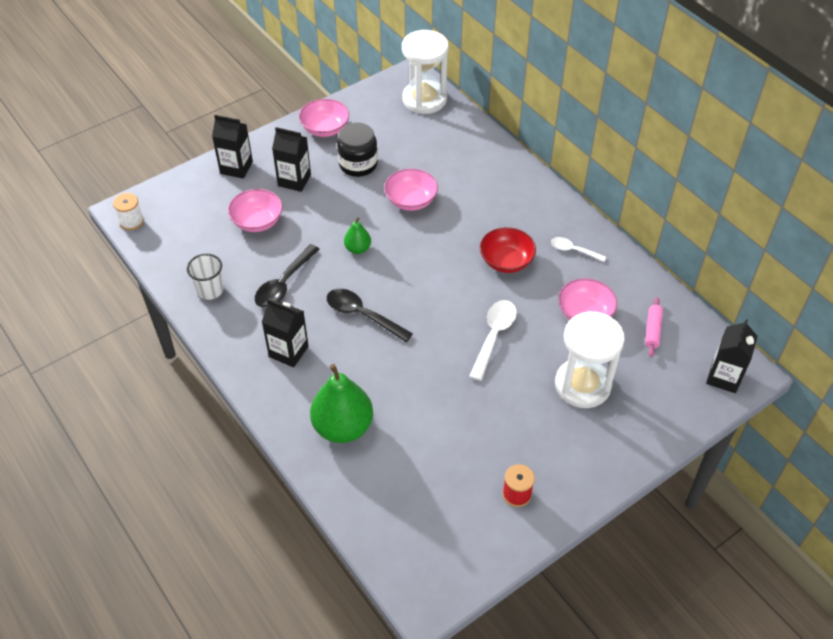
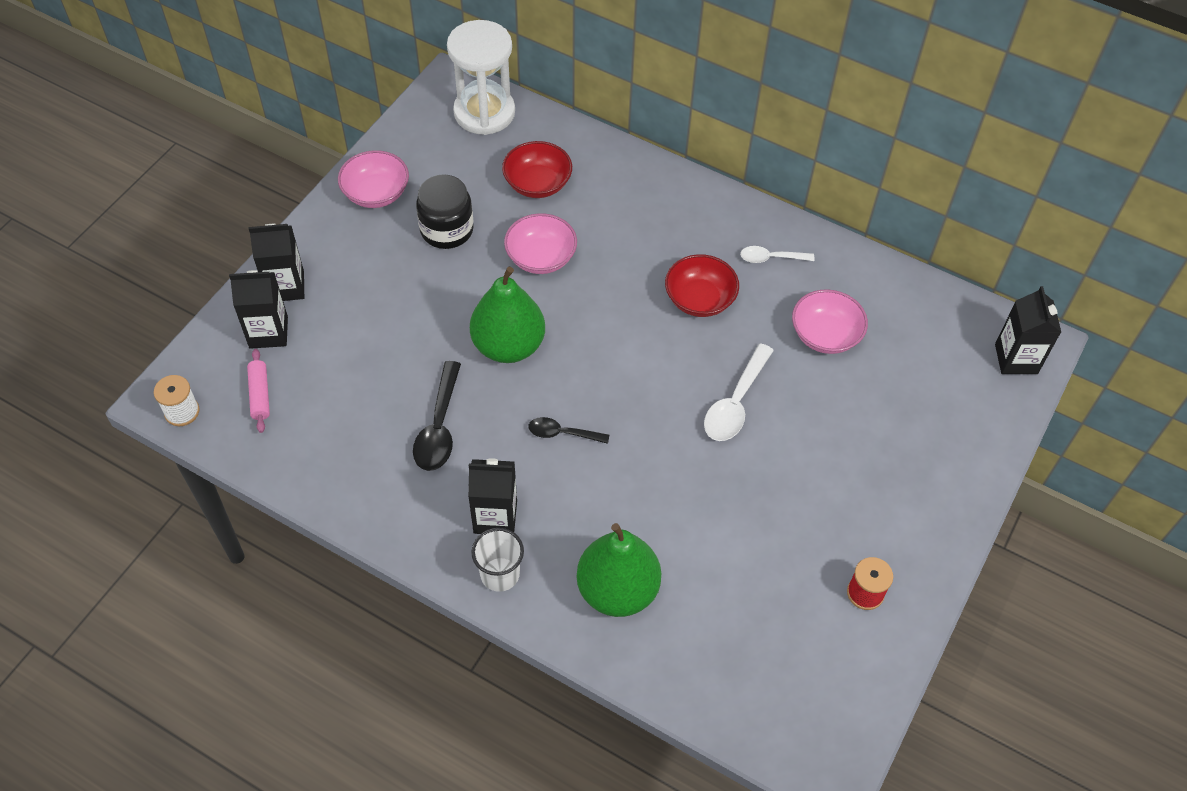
camera: 25 degrees left, 5 degrees up
(210, 290) = (346, 471): white cup -> white cup (500, 574)
(257, 221) = (356, 353): pink bowl -> none
(294, 180) = (374, 279): black carton -> black carton (268, 332)
(358, 249) = (508, 346): green pear -> green pear, size x2.00
(362, 315) = (562, 433): black spoon -> black spoon, size x0.61
(435, 154) = (537, 184): none -> red bowl
(494, 336) = (735, 403): white spoon -> white spoon turned 150 degrees counterclockwise
(582, 385) = (869, 427): white hourglass -> none
(652, 330) = (911, 329): pink rolling pin -> pink rolling pin (260, 395)

